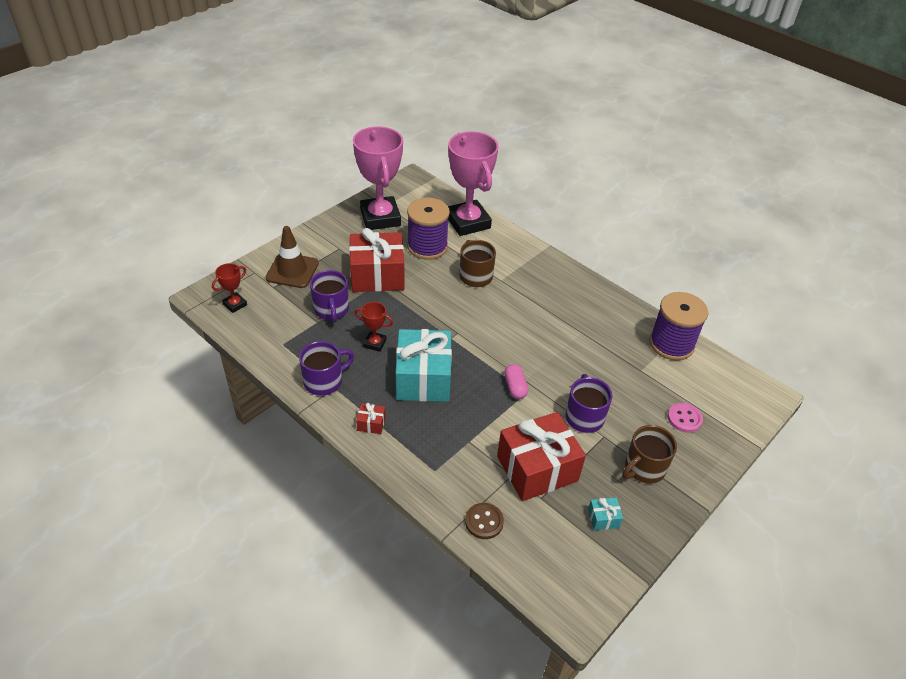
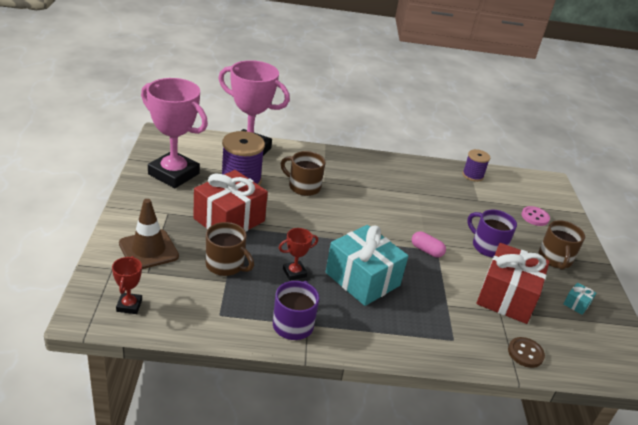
camera: 45 degrees left, 10 degrees down
(331, 310) = (226, 265): purple mug -> brown mug
(371, 423) = (370, 335): red gift -> none
(671, 344) = (472, 175): purple spool -> purple spool, size x0.59

